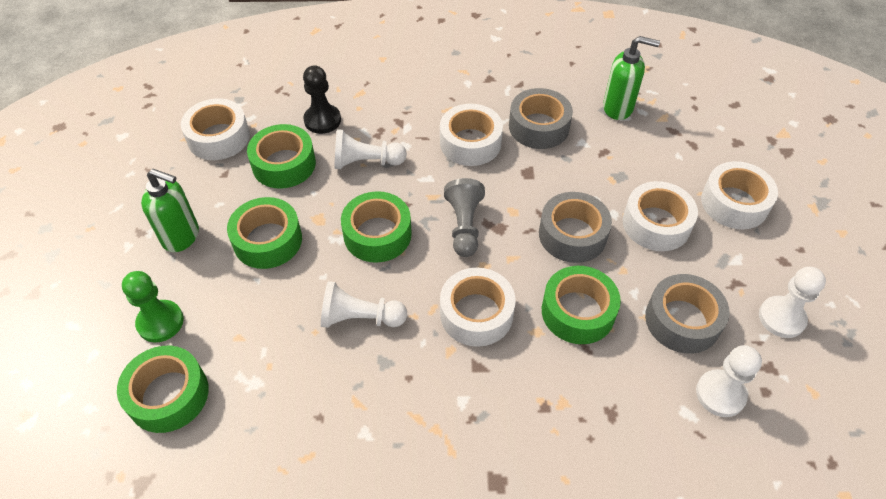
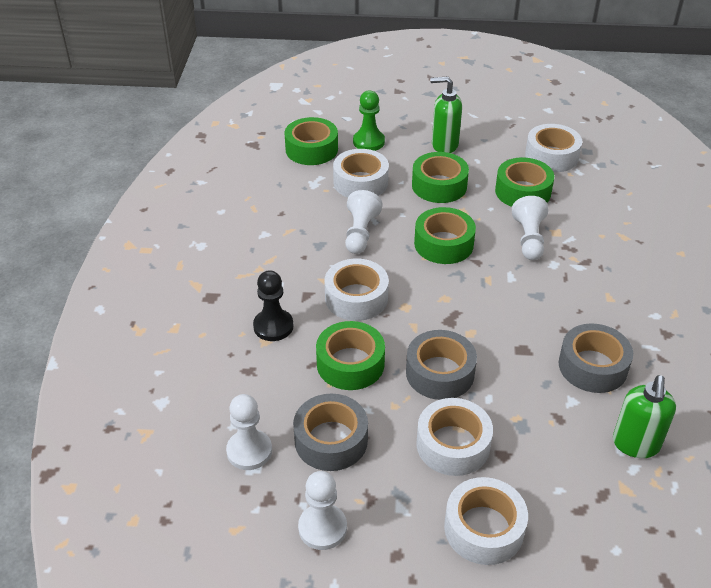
camera: 95 degrees right, 10 degrees down
(181, 236) = (444, 145): green soap dispenser -> green soap dispenser turned 75 degrees clockwise
(322, 120) = (581, 213): black pawn -> black pawn (273, 326)
(464, 226) = (452, 297): grey pawn -> none
(470, 143) = (561, 310): white tape -> white tape (360, 182)

